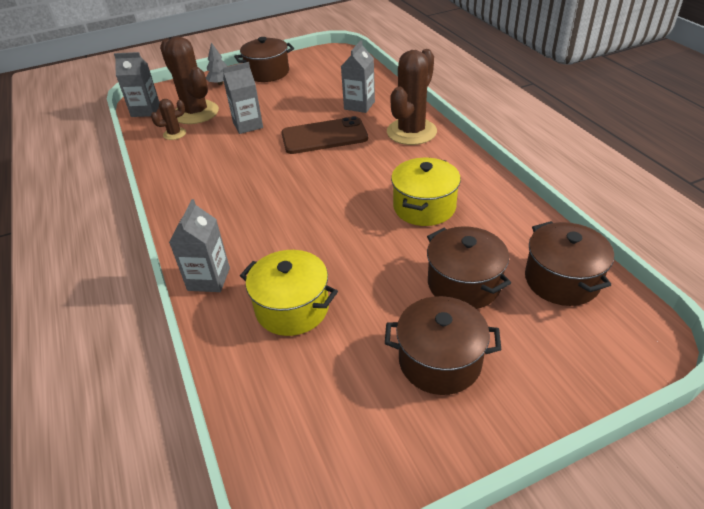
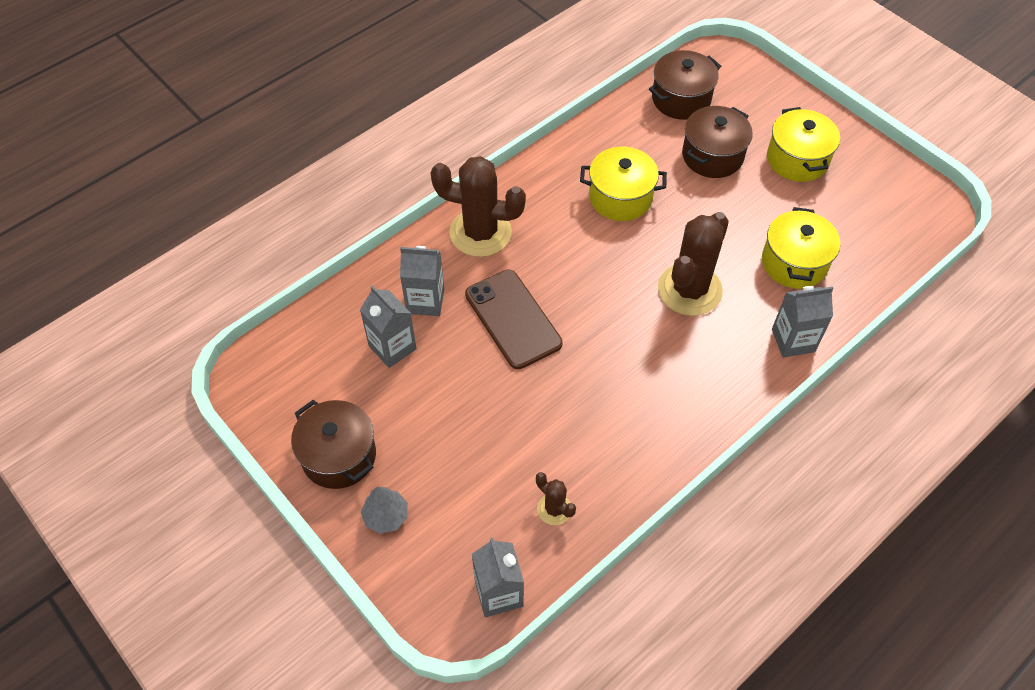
camera: 110 degrees left, 15 degrees up
(196, 113) = (489, 508): brown cactus -> brown cactus (689, 290)
(248, 125) = (507, 419): grey carton -> grey carton (392, 347)
(439, 361) = (797, 159): brown pot -> yellow pot

